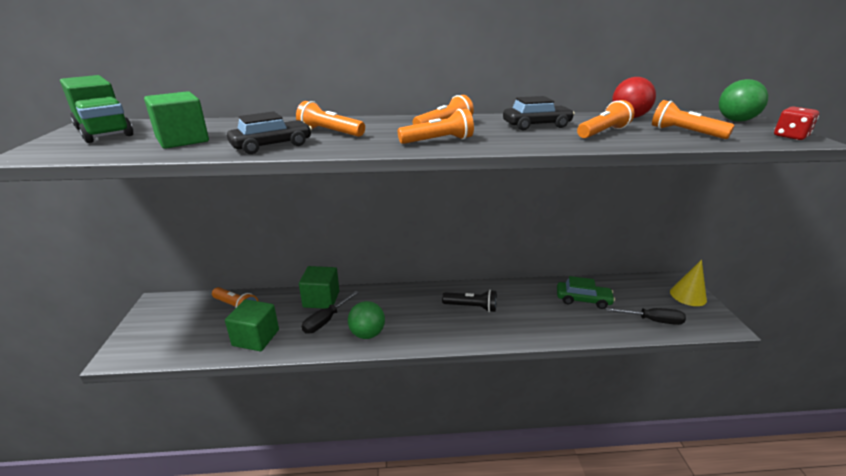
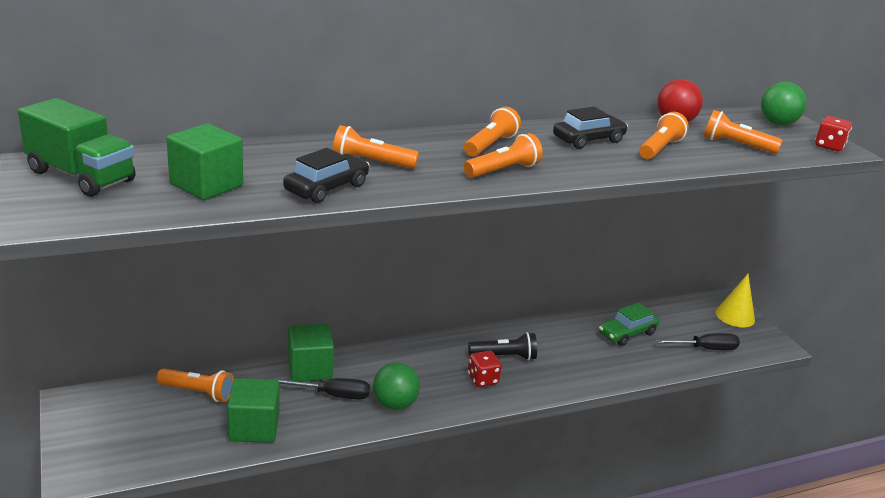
camera: 20 degrees left, 0 degrees up
(326, 320) = (333, 395): black screwdriver -> black screwdriver turned 105 degrees counterclockwise
(446, 323) = (482, 379): none -> red dice
(583, 300) = (627, 333): green car -> green car turned 150 degrees clockwise

